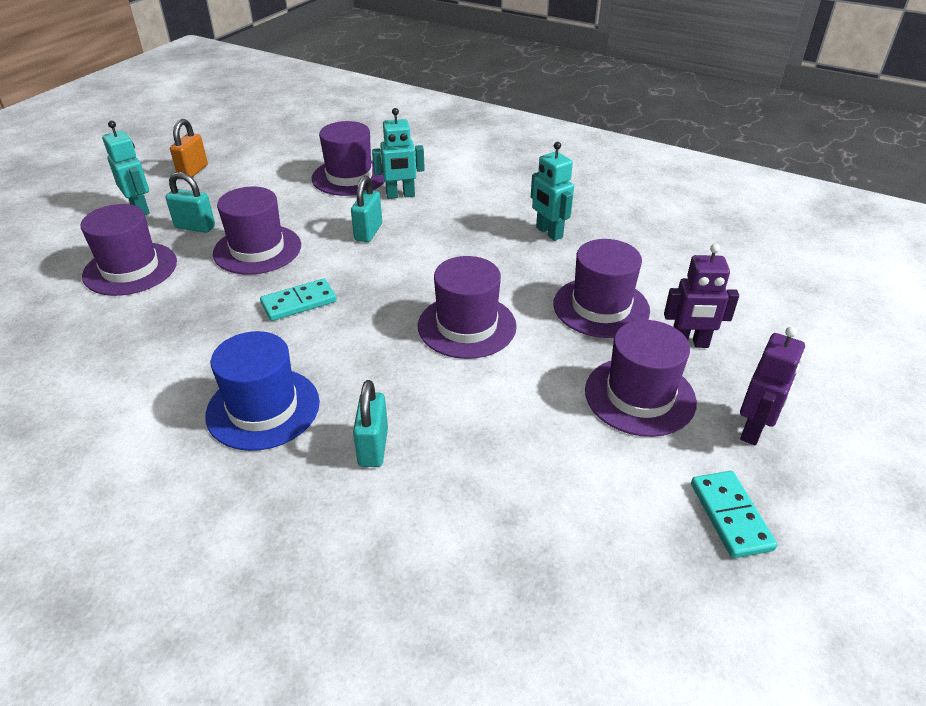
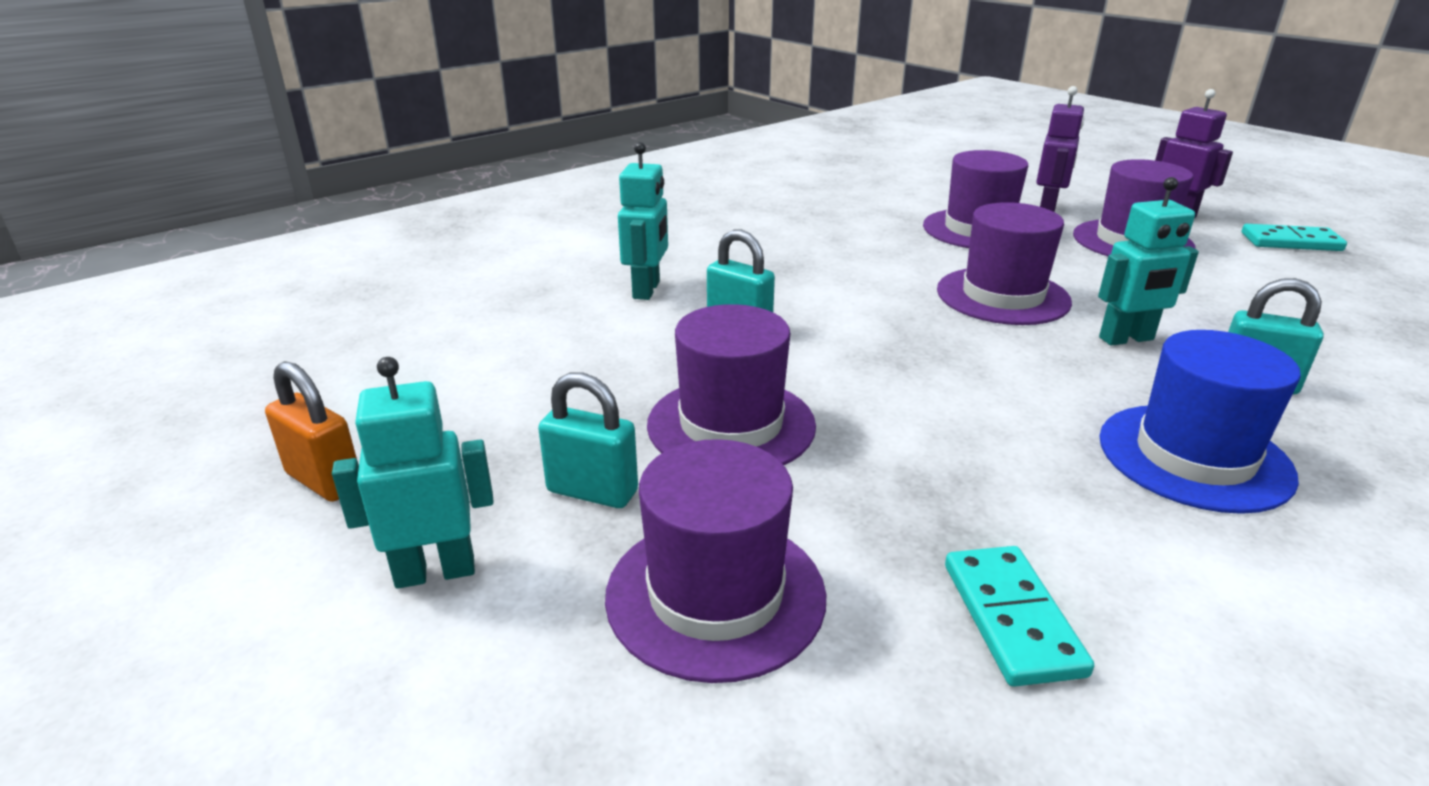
camera: 70 degrees left, 10 degrees down
(195, 227) = (592, 491): turquoise padlock -> turquoise padlock turned 75 degrees clockwise
(299, 302) = (917, 401): turquoise domino -> turquoise domino (1011, 618)
(349, 177) = (547, 319): purple hat -> none
(549, 233) = (814, 226): turquoise robot -> turquoise robot (1126, 339)

